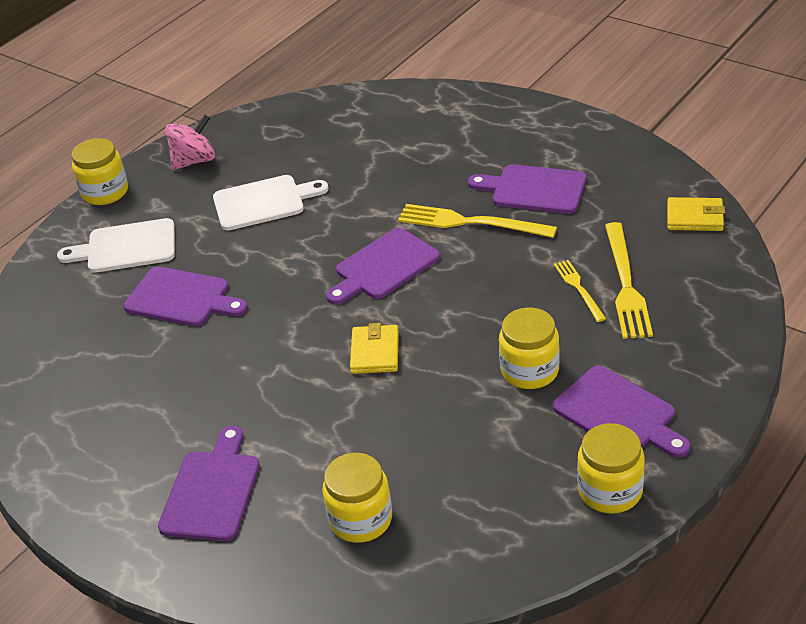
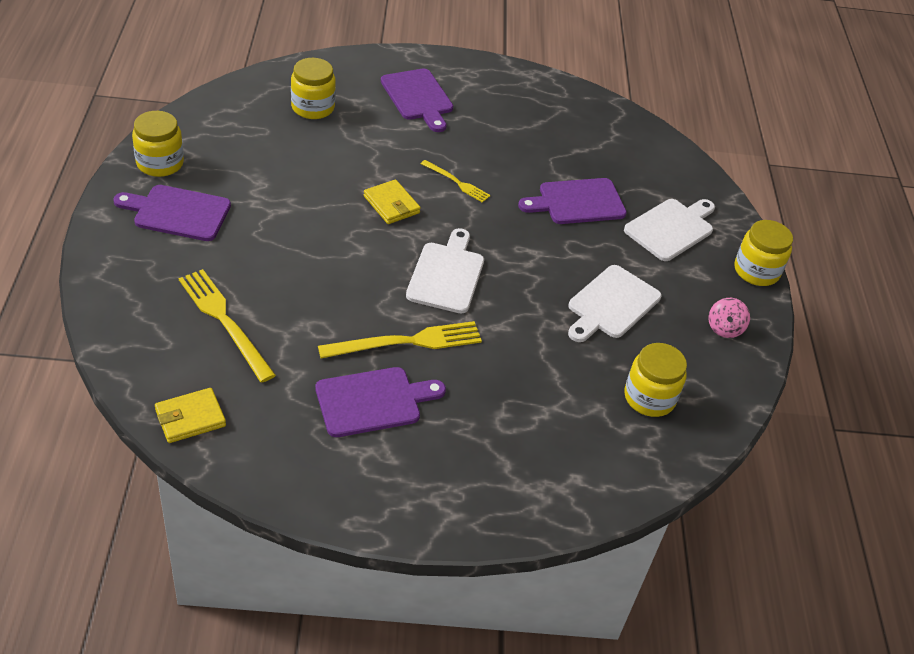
camera: 135 degrees right, 5 degrees up
(194, 161) = (724, 328): pink spinning top -> pink spinning top, size x0.67
(383, 267) = (447, 275): purple cutting board -> white cutting board
(529, 370) = (263, 224): yellow jar -> yellow jar (649, 398)
(579, 288) = (264, 304): yellow fork -> yellow fork (457, 182)

